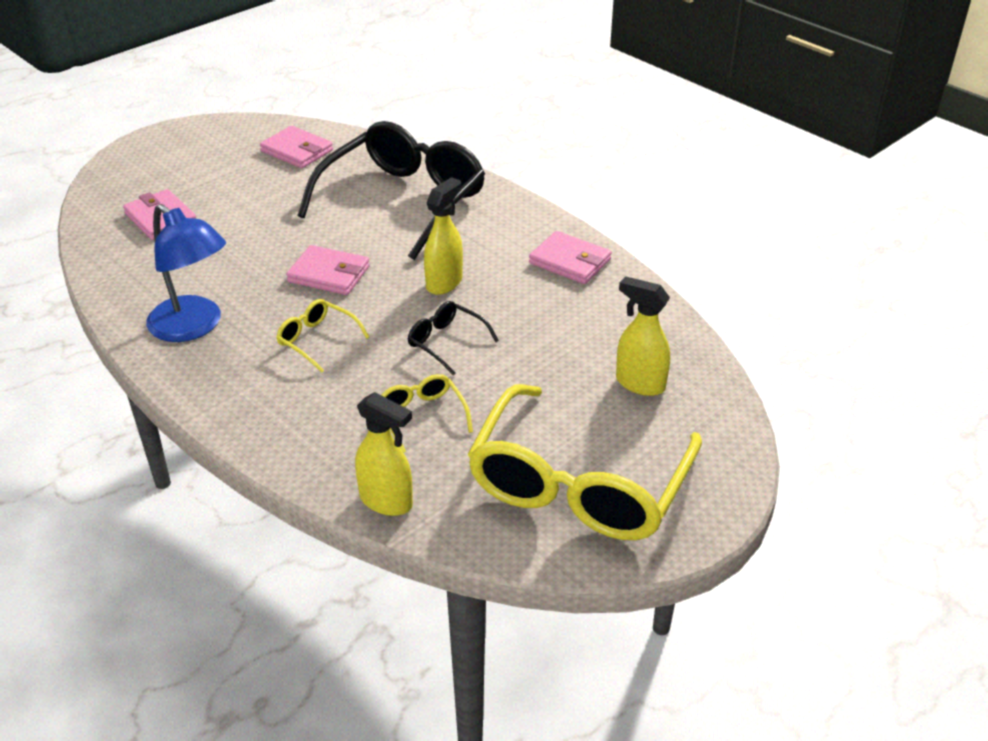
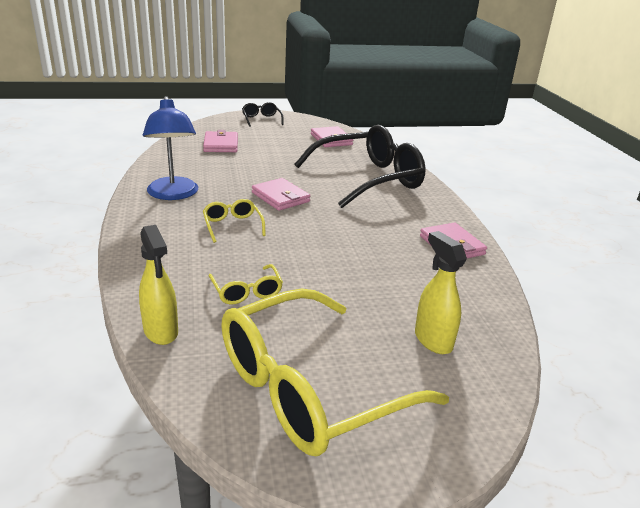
camera: 30 degrees right, 10 degrees down
(422, 416) = (246, 292): yellow glasses -> yellow glasses turned 150 degrees clockwise
(444, 283) = (348, 226): yellow spray bottle -> none
(446, 342) = (312, 257): black glasses -> black glasses (261, 119)

